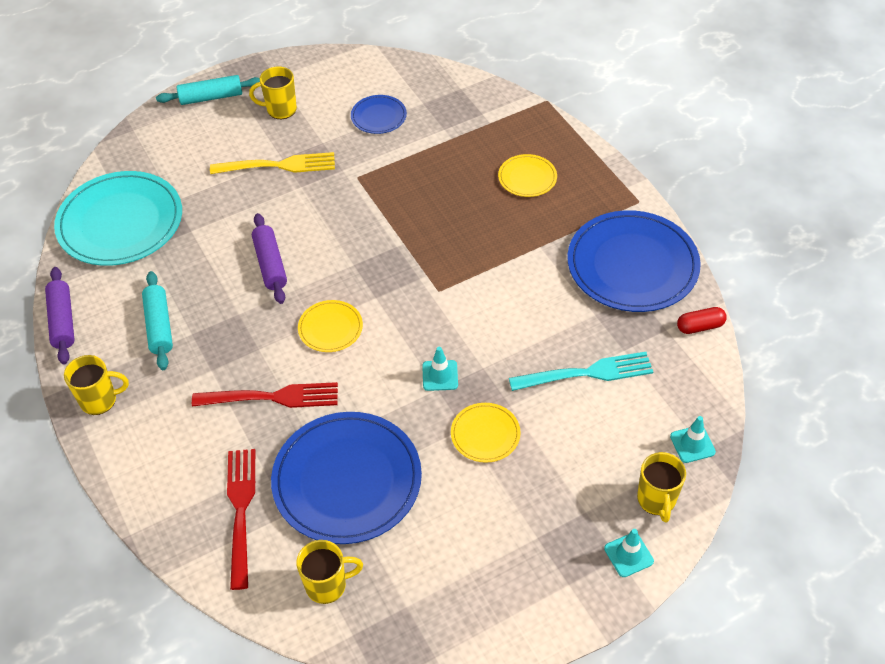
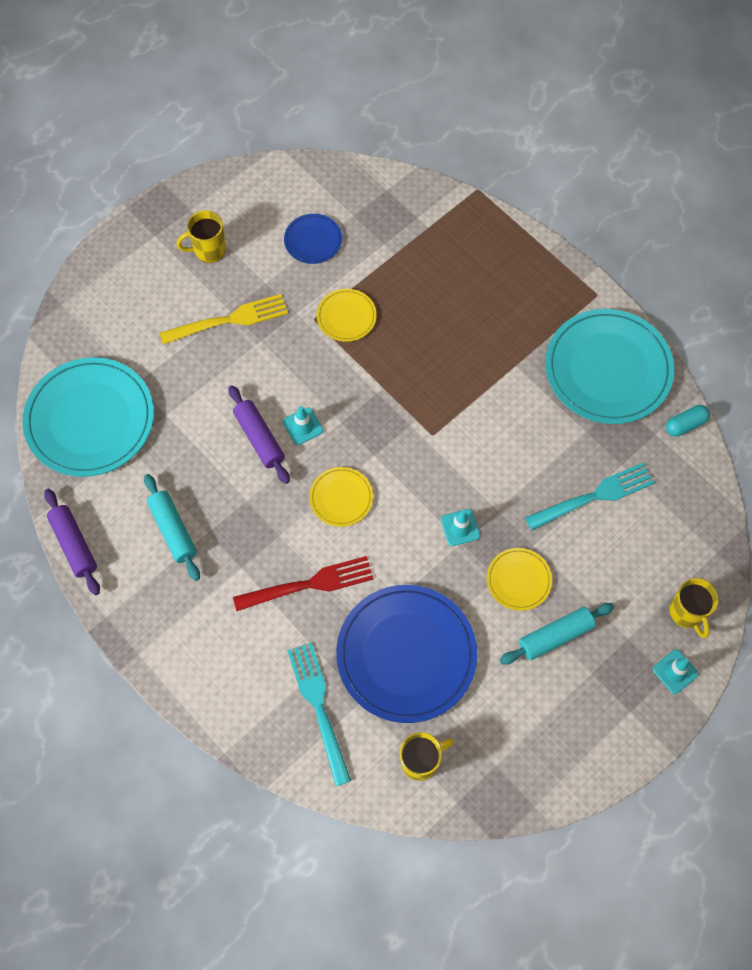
camera: 15 degrees left, 15 degrees up
(100, 400) = (144, 623): yellow mug -> none
(211, 97) = (130, 248): turquoise rolling pin -> turquoise rolling pin (555, 636)
(241, 511) = (319, 707): red fork -> turquoise fork
(527, 178) = (483, 287): yellow plate -> yellow plate (346, 316)
(632, 265) = (608, 369): blue plate -> turquoise plate
(692, 444) = (705, 550): turquoise traffic cone -> turquoise traffic cone (303, 426)
(700, 326) = (685, 424): red capsule -> turquoise capsule

